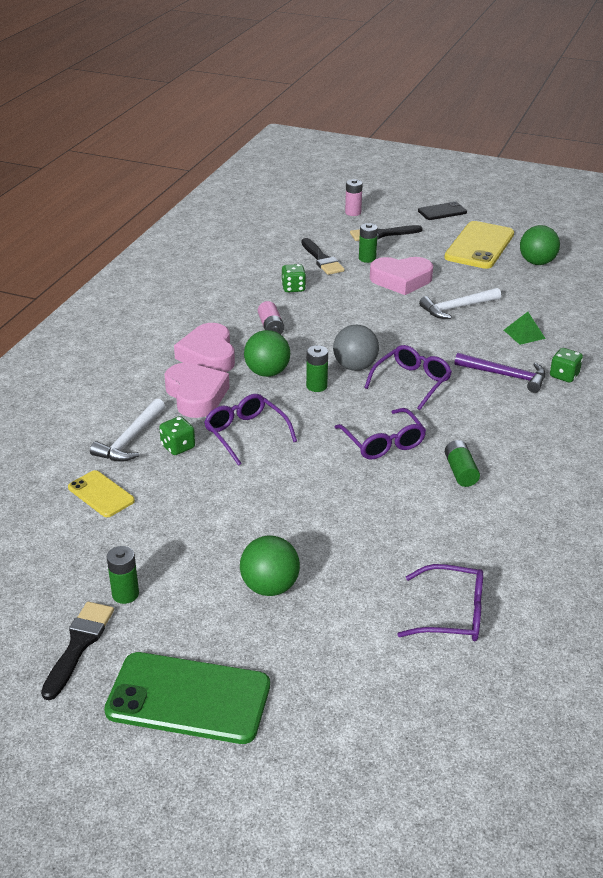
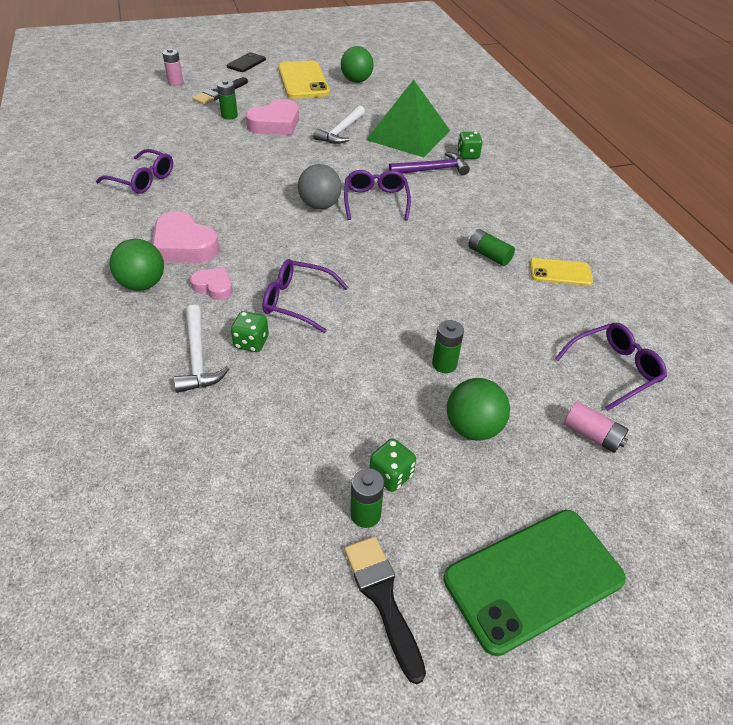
camera: 40 degrees left, 10 degrees up
(101, 494) = (229, 427): yellow phone -> yellow phone (560, 272)
(196, 395) = (214, 287): pink heart -> pink heart, size x0.57
(267, 372) = (254, 239): green ball -> green ball (143, 284)
(271, 327) = (213, 199): pink battery -> pink battery (592, 435)
(293, 288) = (195, 159): green dice -> green dice (391, 475)
(316, 386) = (308, 234): green battery -> green battery (444, 364)
(322, 259) = (192, 128): black brush -> none
(383, 443) = (411, 258): purple glasses -> purple glasses (143, 180)
(524, 334) = (408, 135): green pyramid -> green pyramid, size x2.48

